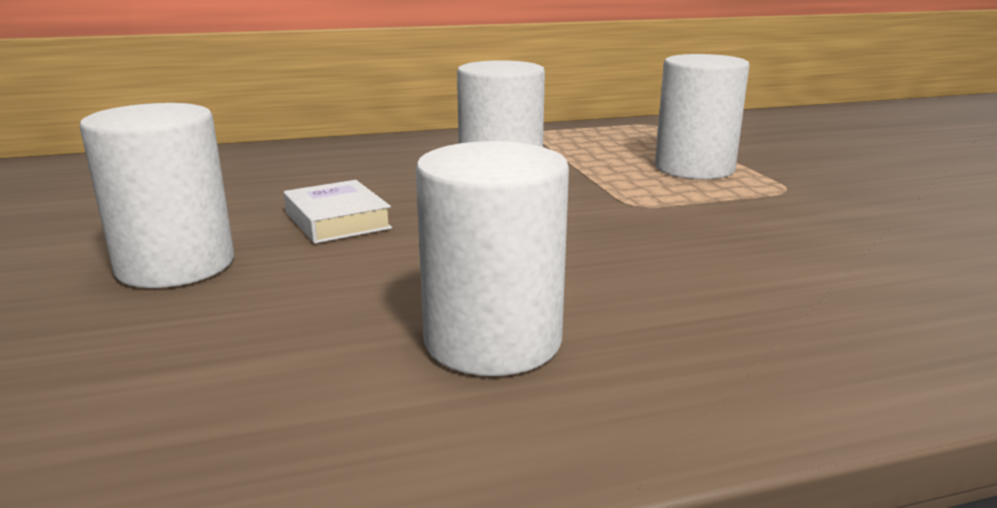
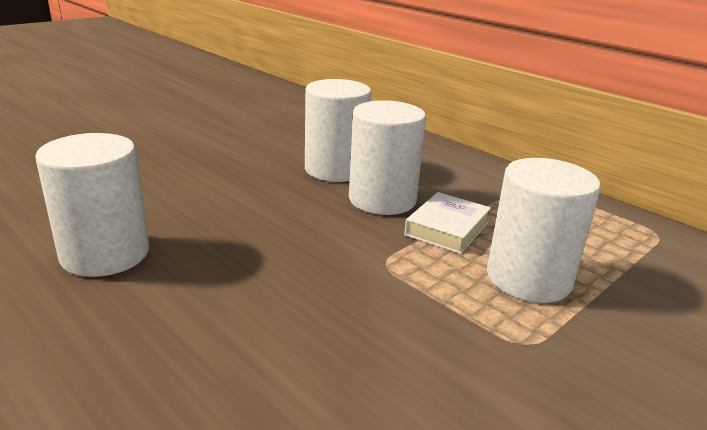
camera: 60 degrees right, 5 degrees up
(176, 265) = (164, 153): white cylinder -> white cylinder (335, 170)
(337, 220) = (255, 170): white book -> white book (447, 229)

